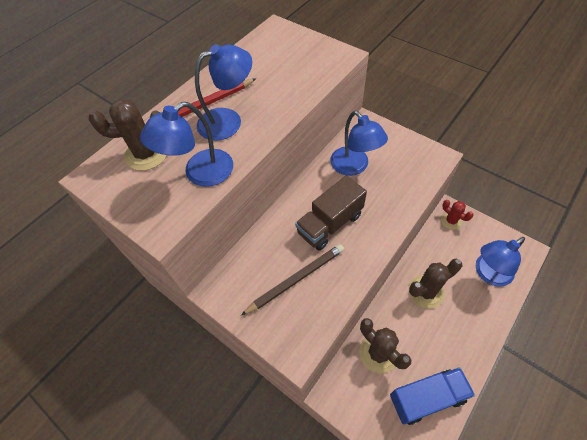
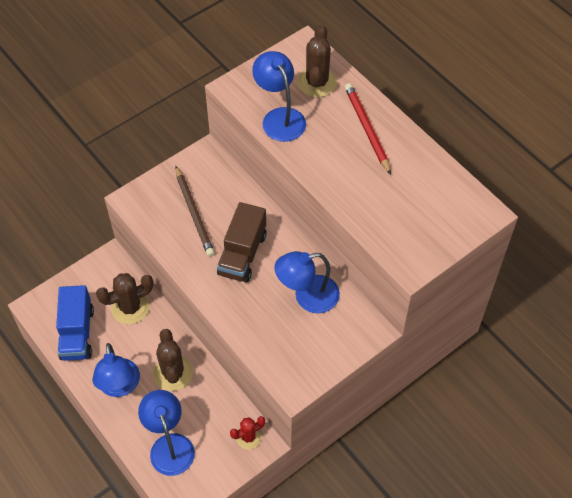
camera: 100 degrees right, 0 degrees up
(228, 121) = (338, 146): blue lamp -> blue lamp (119, 386)
(330, 224) = (242, 254): brown truck -> brown truck turned 135 degrees counterclockwise

